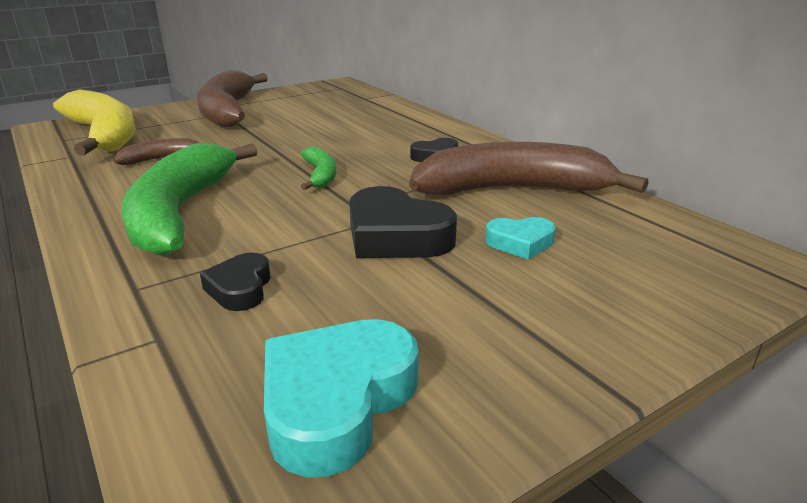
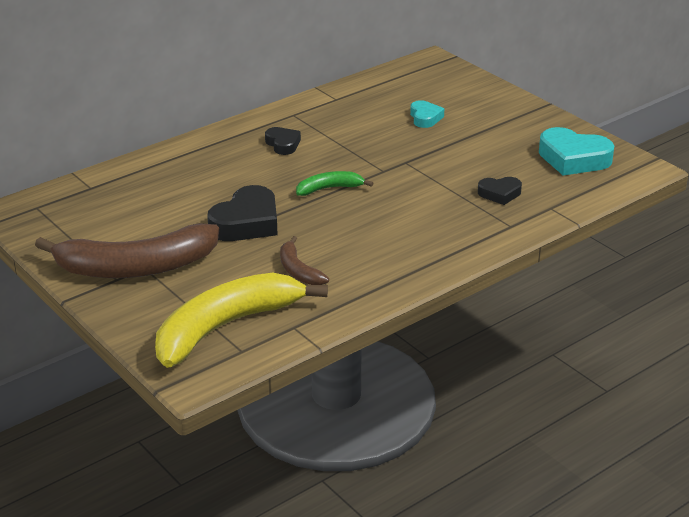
camera: 95 degrees left, 5 degrees up
(180, 212) = (408, 234): green banana -> none
(396, 236) = (426, 154): black heart -> black heart (246, 223)
(513, 189) = (347, 117): brown banana -> none

